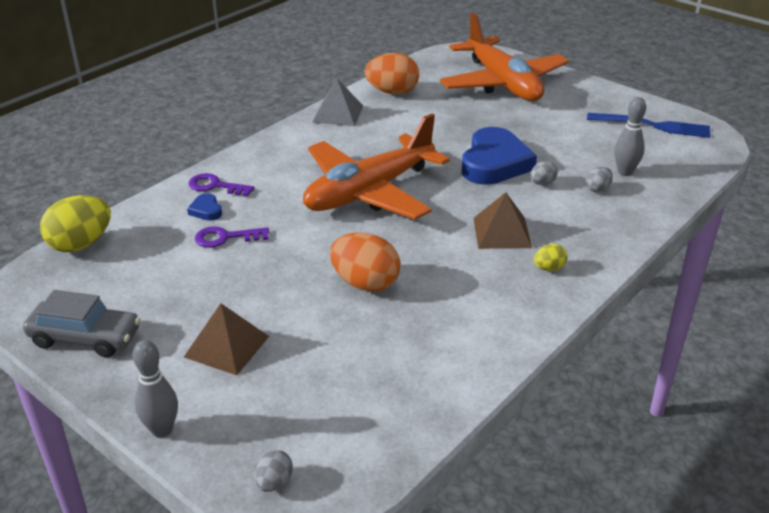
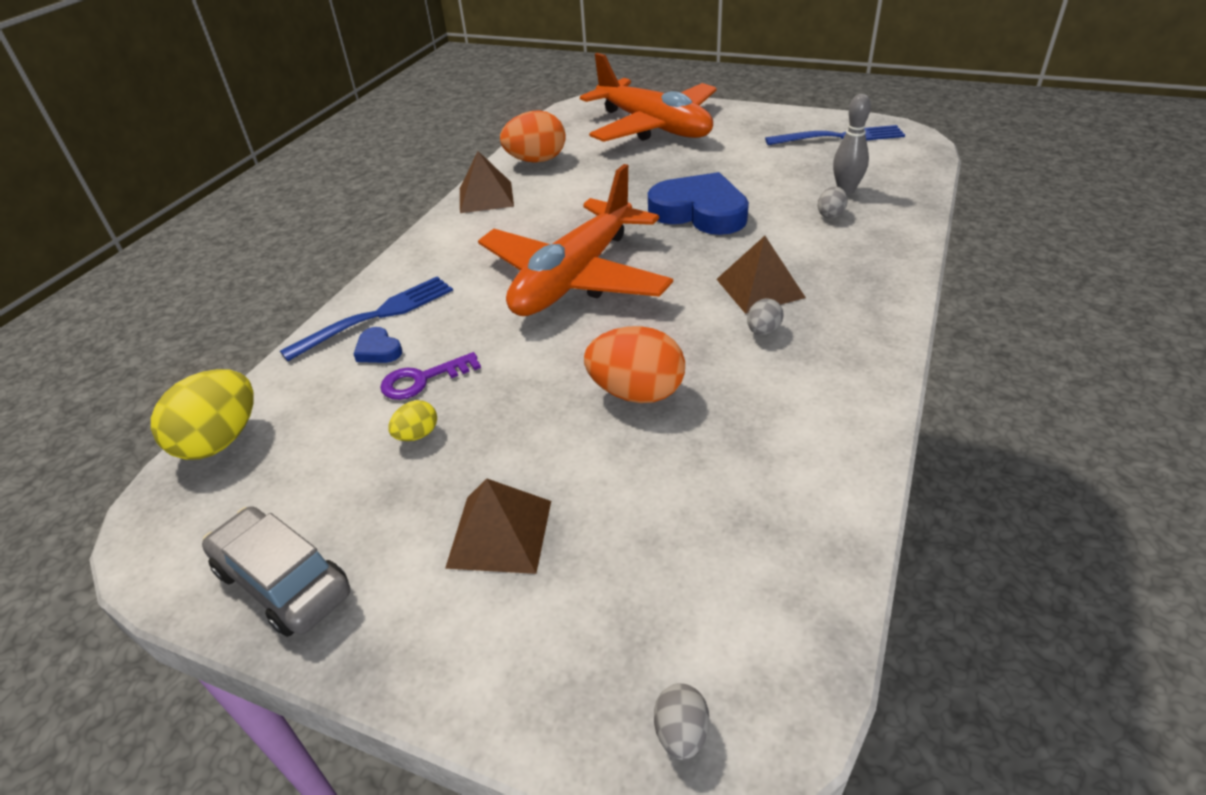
camera: 15 degrees left, 5 degrees up
(85, 338) = (283, 581): grey car -> grey car turned 135 degrees counterclockwise
(162, 430) = (468, 699): grey bowling pin -> none
(216, 186) = (376, 316): purple key -> blue fork
(338, 114) = (486, 197): grey pyramid -> brown pyramid
(494, 163) = (700, 212): blue heart -> blue heart turned 60 degrees counterclockwise
(542, 183) = (767, 222): grey egg -> grey egg (763, 331)
(549, 268) = (841, 316): yellow egg -> yellow egg (417, 435)

